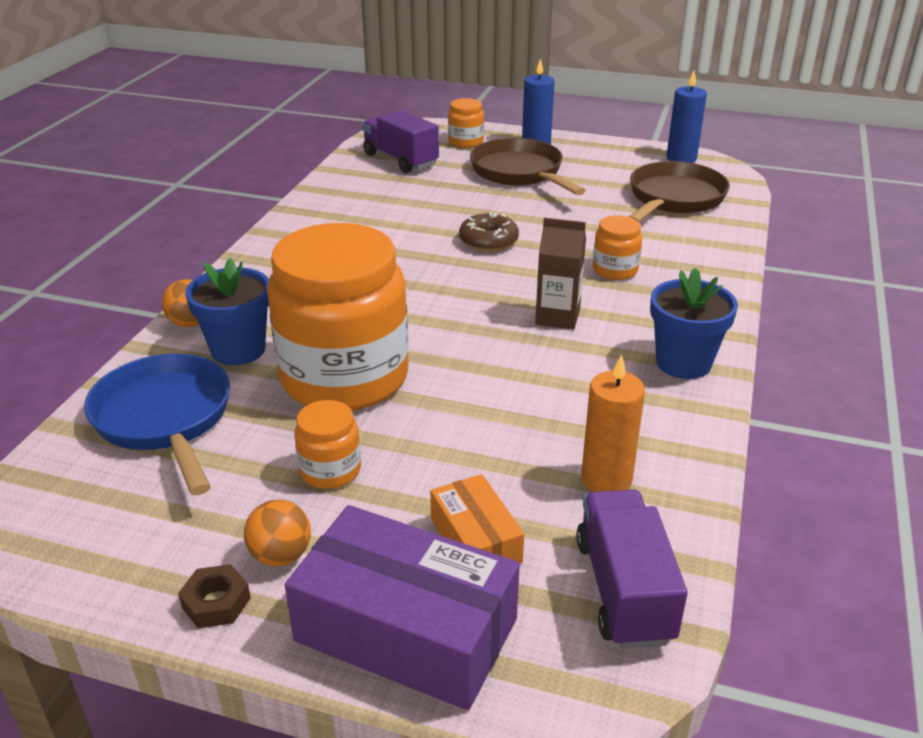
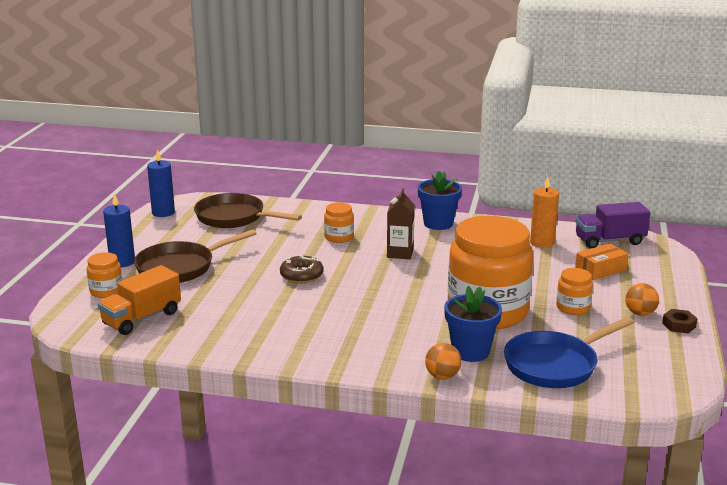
camera: 95 degrees left, 10 degrees down
(400, 160) = (142, 318): purple truck -> orange truck
(406, 629) = (661, 281): purple box -> none

